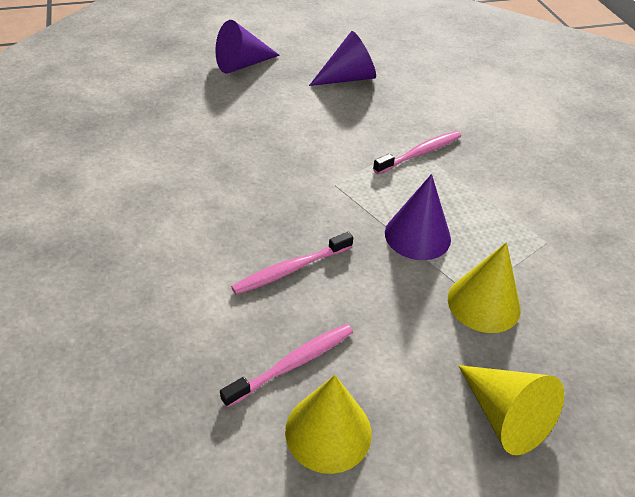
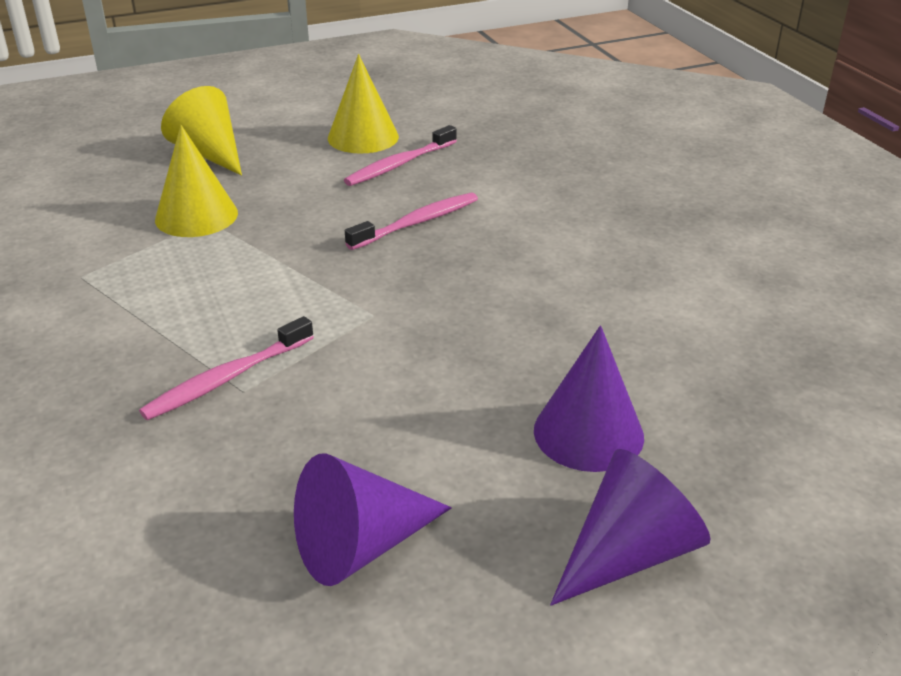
camera: 175 degrees right, 10 degrees down
(417, 235) = (258, 267): purple cone -> purple cone (588, 433)

